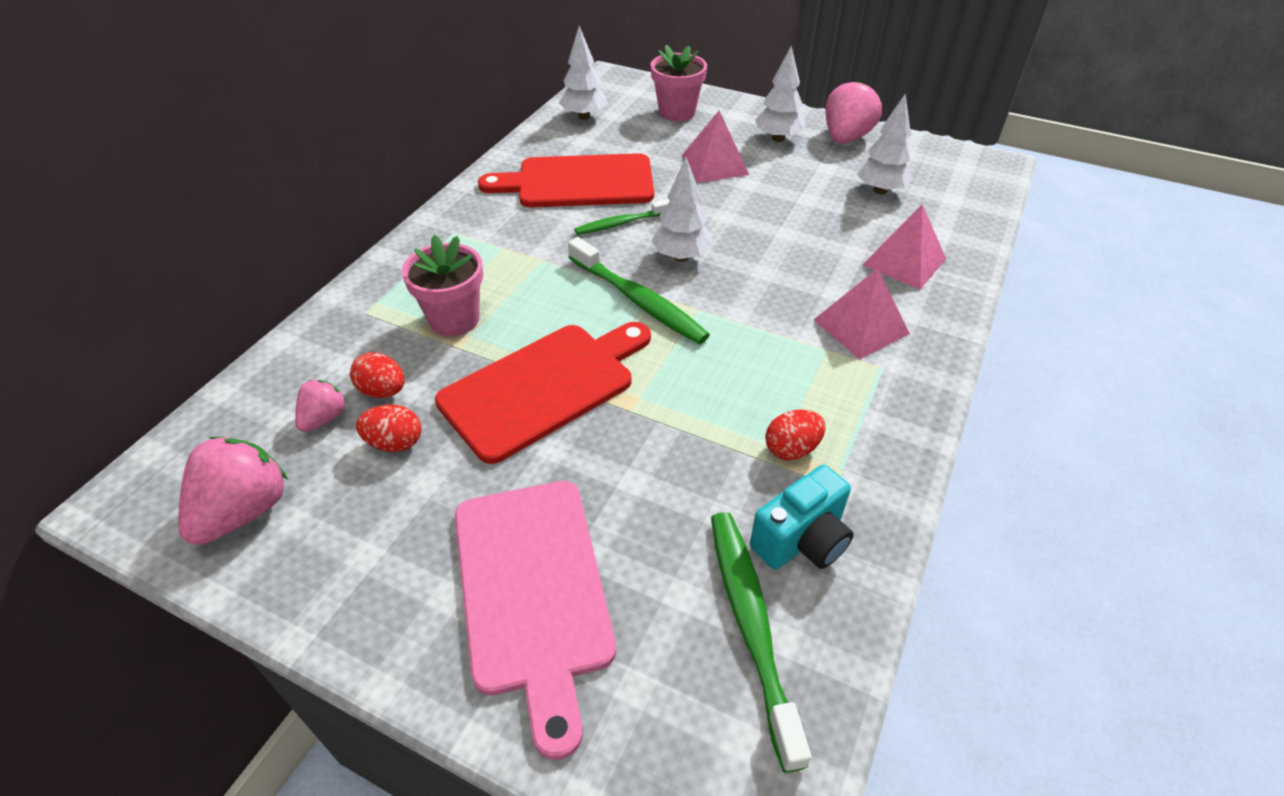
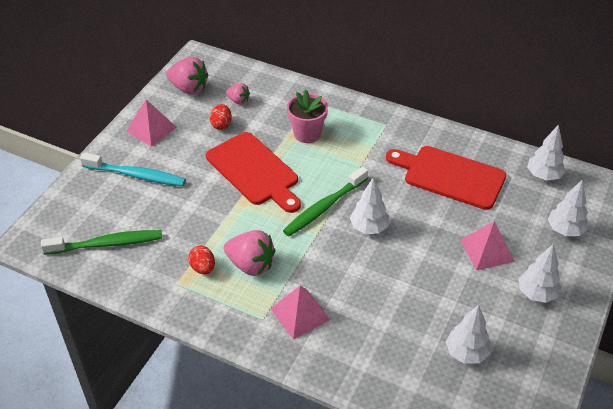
camera: 90 degrees right, 0 degrees up
(383, 391) = (255, 116): red egg -> none
(533, 591) = (136, 175): pink cutting board -> turquoise toothbrush
(578, 182) = (450, 176): red cutting board -> red cutting board turned 60 degrees counterclockwise
(621, 223) = (403, 198): green toothbrush -> none
(677, 112) = (565, 230): pink flower pot -> white tree
(802, 540) = (146, 266): turquoise camera -> none
(845, 138) = (548, 342): pink strawberry -> pink strawberry (251, 264)
(904, 261) = (371, 351): pink pyramid -> pink pyramid (151, 129)

